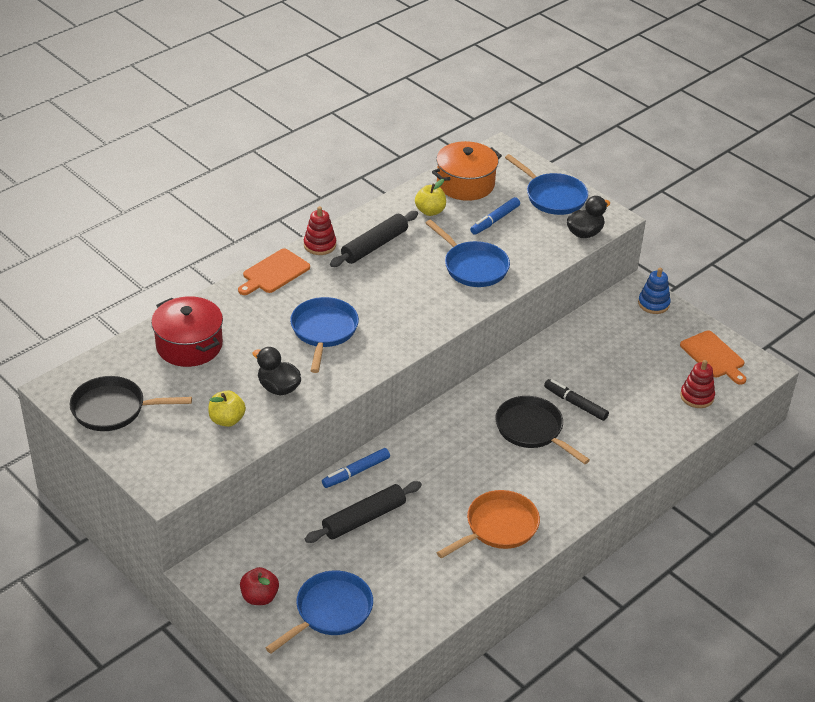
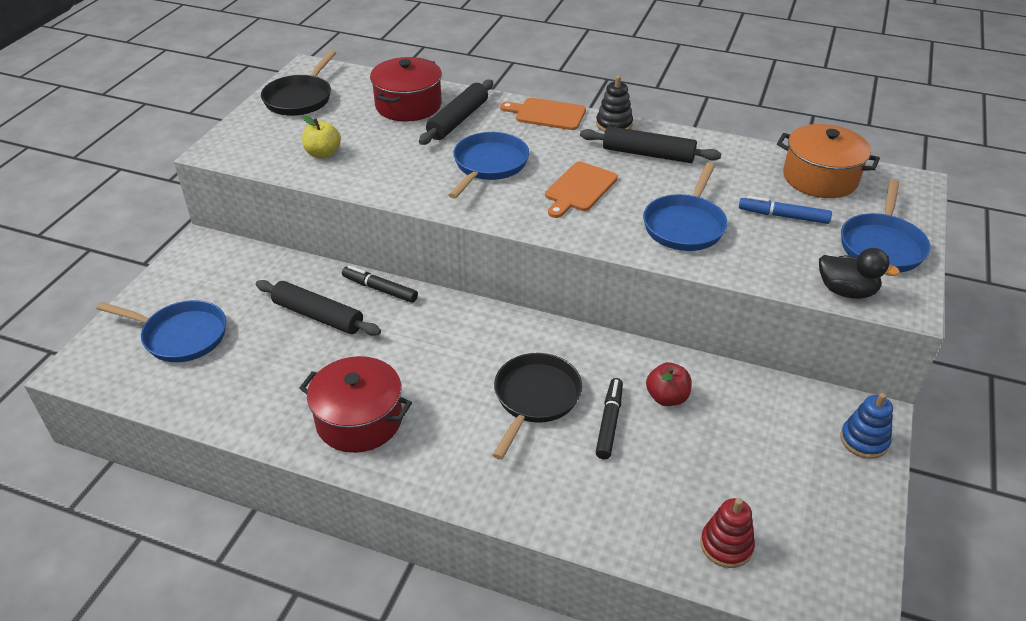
camera: 65 degrees right, 0 degrees up
(114, 409) = (300, 98): black pan -> black pan turned 135 degrees counterclockwise
(240, 324) = (458, 120): none -> black rolling pin
(259, 597) = (183, 286): red apple -> red apple (667, 397)
(278, 388) = (386, 166): black duck -> none
(320, 245) = (614, 124): red stacking toy -> black stacking toy
(323, 331) = (488, 165): blue pan -> blue pan turned 45 degrees counterclockwise
(356, 472) = (380, 289): blue marker -> black marker
(430, 211) = (744, 170): yellow apple -> none
(498, 527) = (359, 420): orange pan -> red pot
(714, 356) = (825, 541): orange cutting board -> orange cutting board (579, 189)

